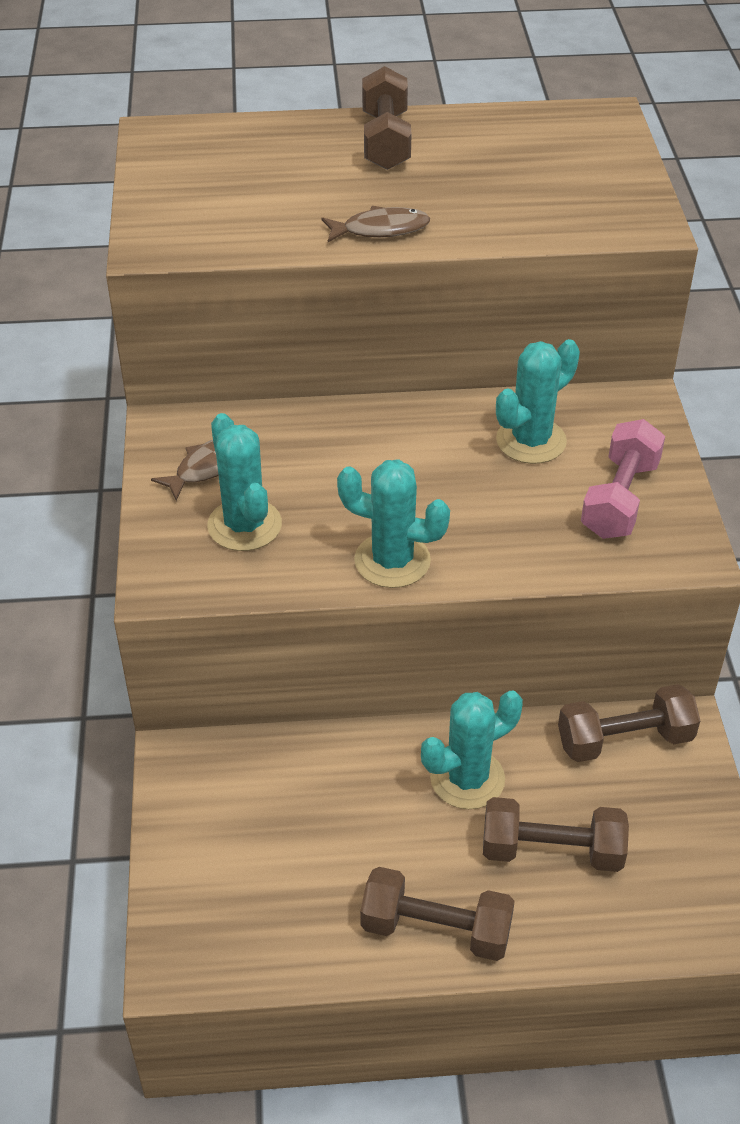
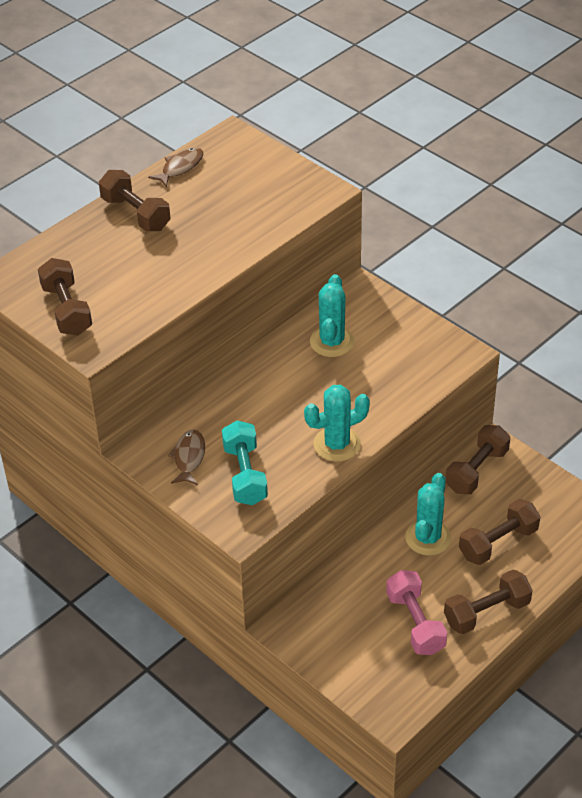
camera: 40 degrees left, 0 degrees up
(180, 196) = (66, 310): none -> brown dumbbell
(244, 525) = (245, 474): turquoise cactus -> turquoise dumbbell
(380, 229) = (199, 268): brown fish -> brown fish (180, 167)
(619, 498) = (404, 345): pink dumbbell -> pink dumbbell (415, 623)

